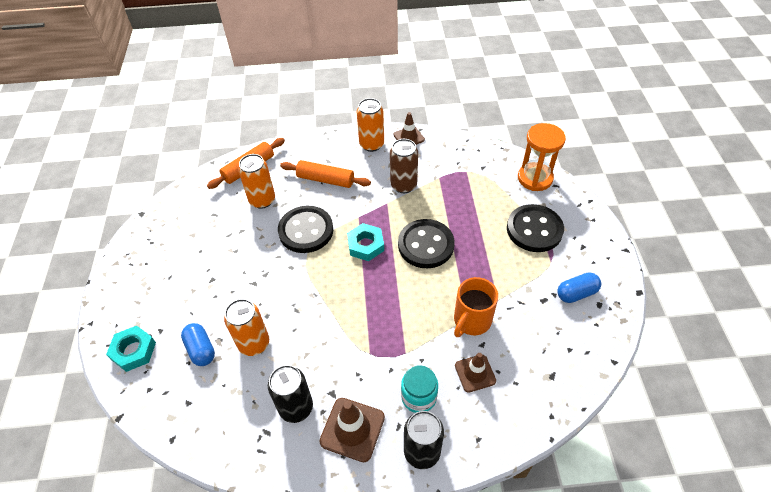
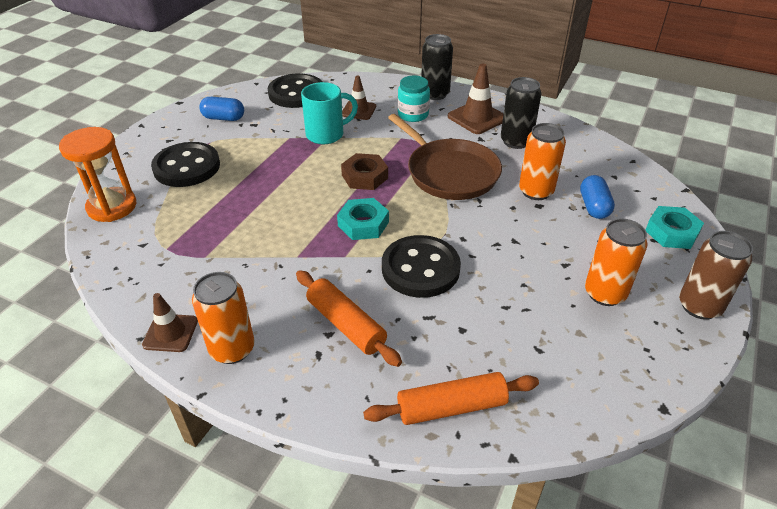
camera: 150 degrees left, 10 degrees down
(262, 200) = (456, 337): orange can -> orange can (605, 293)
(335, 329) = (449, 172): none -> brown pan
(399, 288) = (365, 176): none -> brown nut
(403, 185) = (255, 267): brown can -> brown can (699, 306)
(426, 245) = (302, 198): black button -> black button (296, 93)
(471, 321) = (326, 134): orange mug -> turquoise mug

